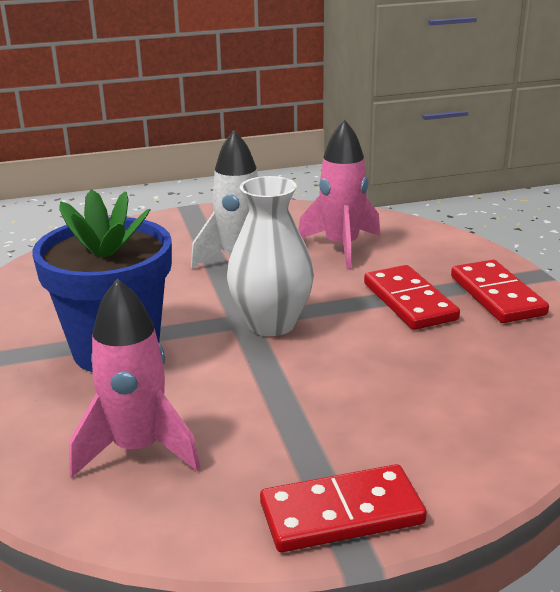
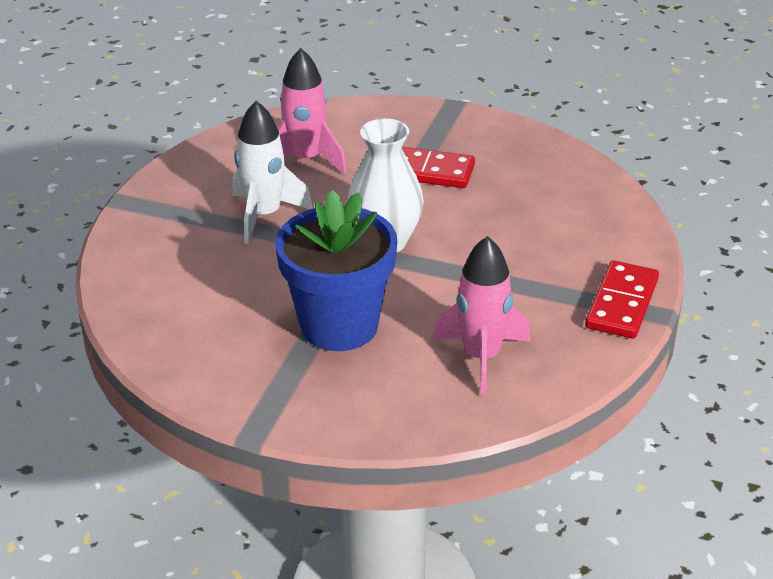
camera: 55 degrees left, 10 degrees up
(496, 295) = (461, 134): red domino -> none

